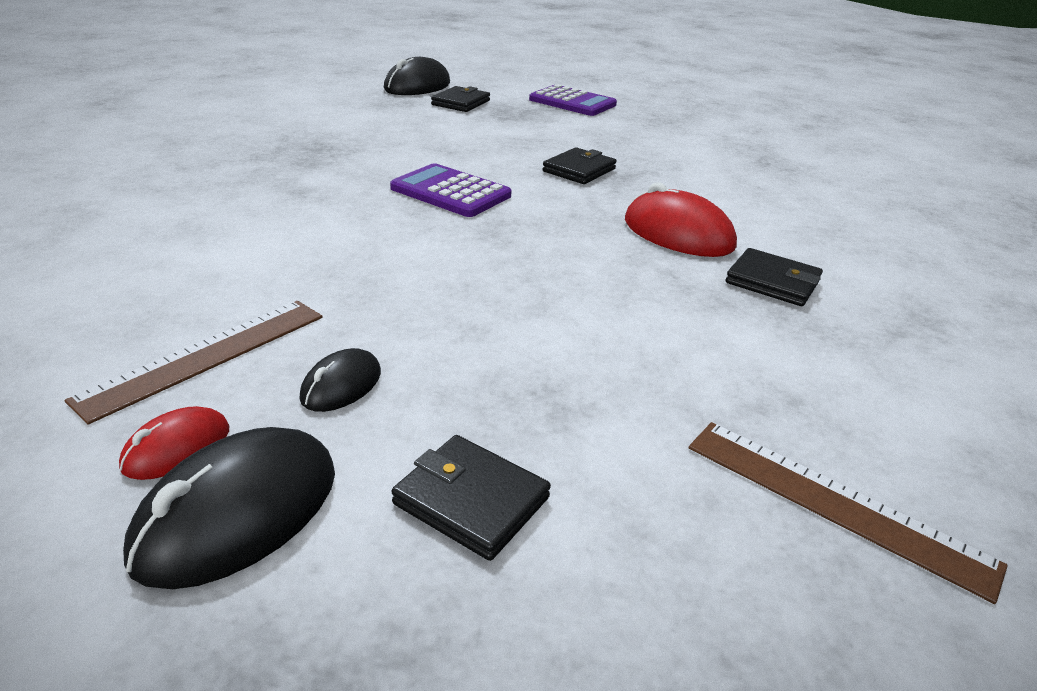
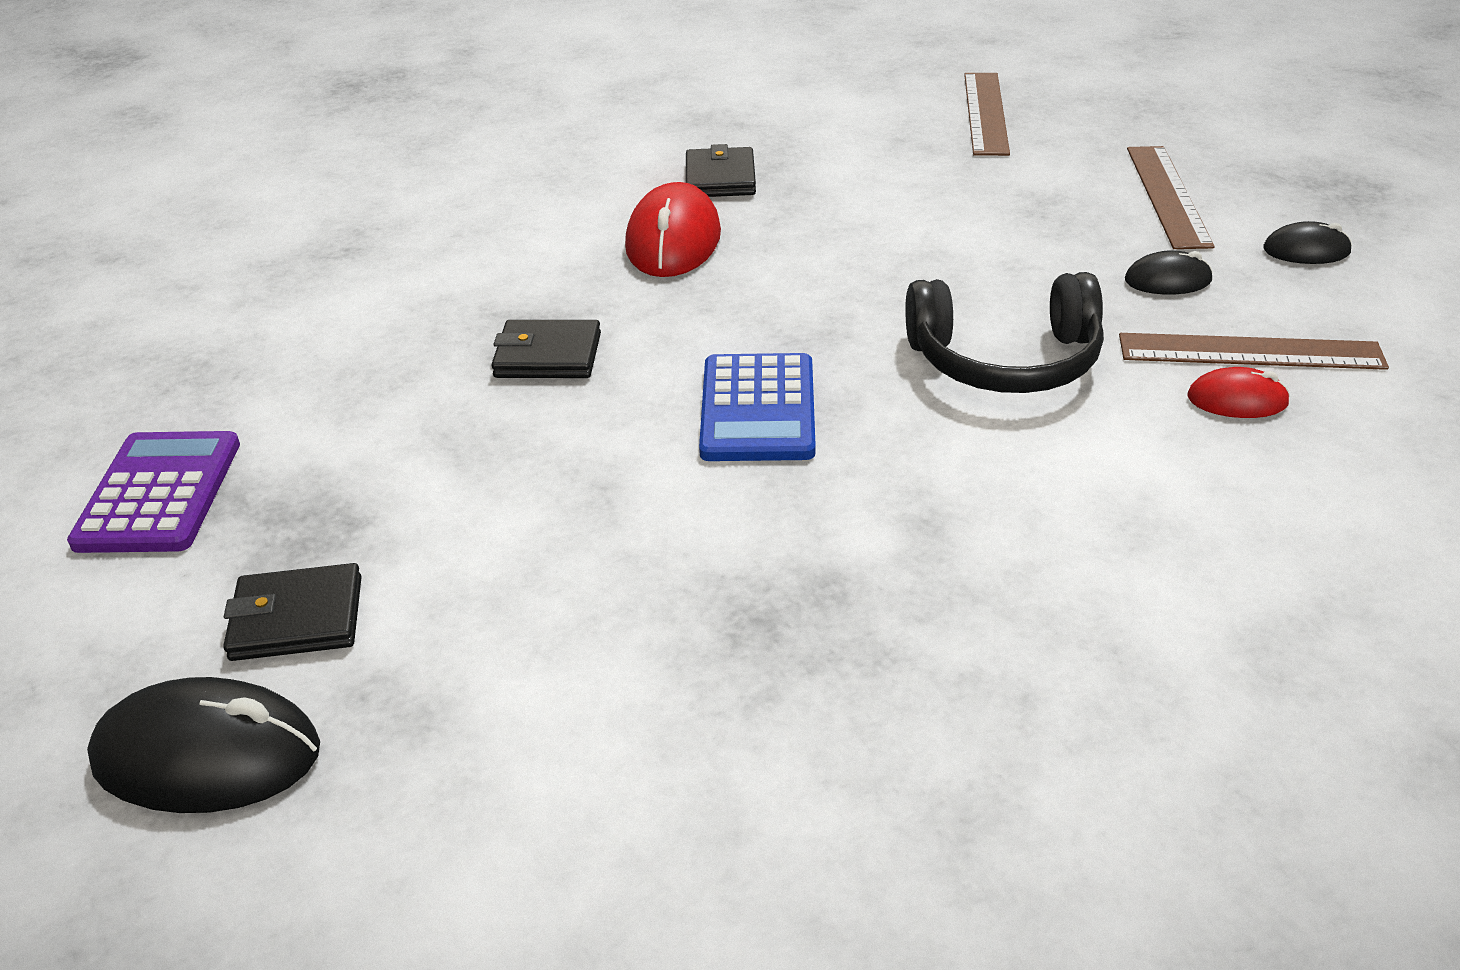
camera: 120 degrees left, 5 degrees up
(177, 448) = (1320, 299): red mouse -> red mouse (1237, 400)
(238, 514) = (1306, 251): black mouse -> black mouse, size x0.55
(372, 266) = (1005, 360): none -> black headphones
(450, 192) = (758, 409): purple calculator -> blue calculator
(471, 501) = (1167, 196): black wallet -> brown ruler

